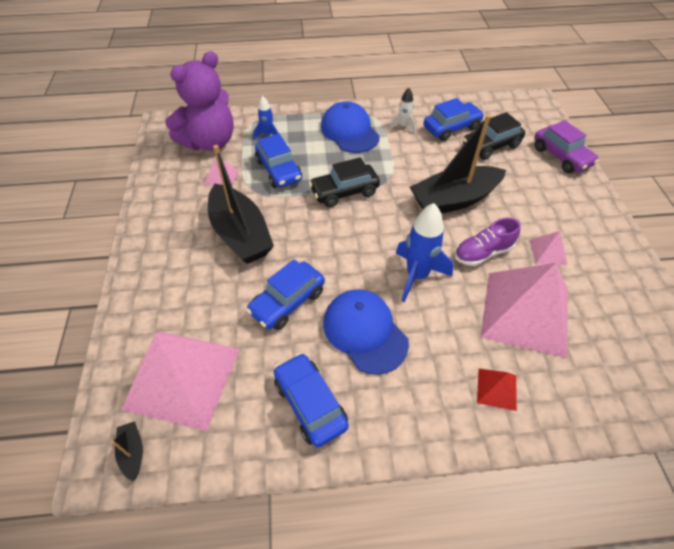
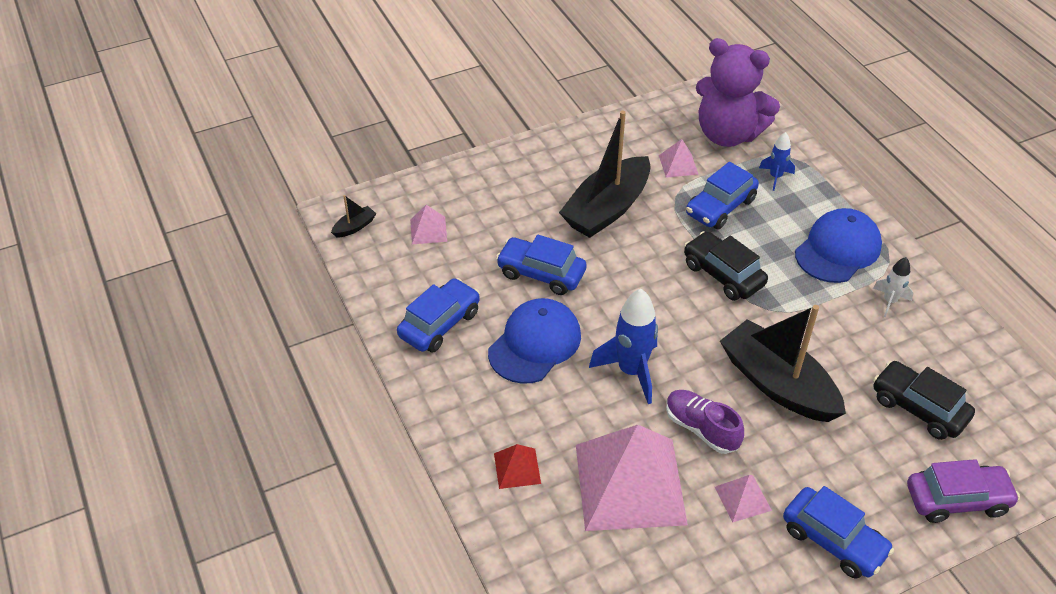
camera: 70 degrees right, 5 degrees down
(183, 378) = (428, 230): pink pyramid -> pink pyramid, size x0.42
(451, 128) = (927, 355): blue car -> blue car (833, 540)
(561, 156) = (957, 499): purple car -> purple car turned 135 degrees counterclockwise

